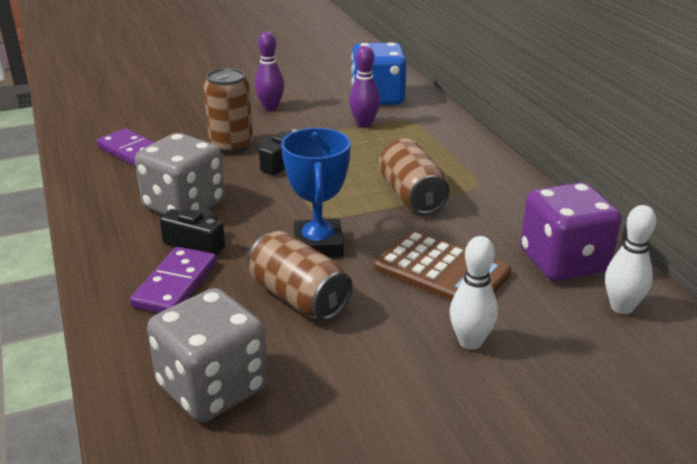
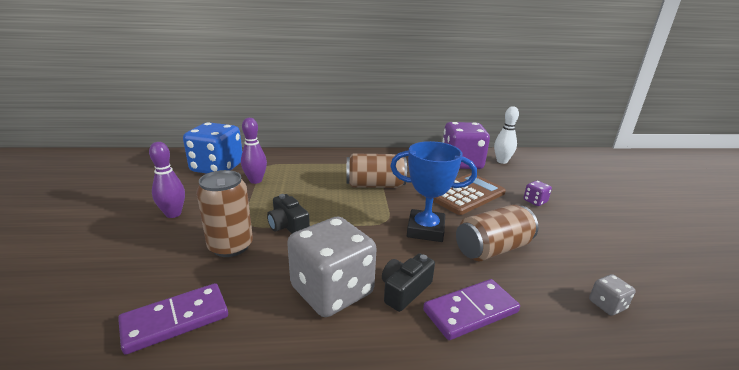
camera: 75 degrees left, 5 degrees down
(175, 284) = (470, 311): purple domino -> purple domino turned 60 degrees counterclockwise
(213, 387) = (607, 305): grey dice -> grey dice, size x0.41
(470, 342) = (535, 201): white bowling pin -> purple dice

